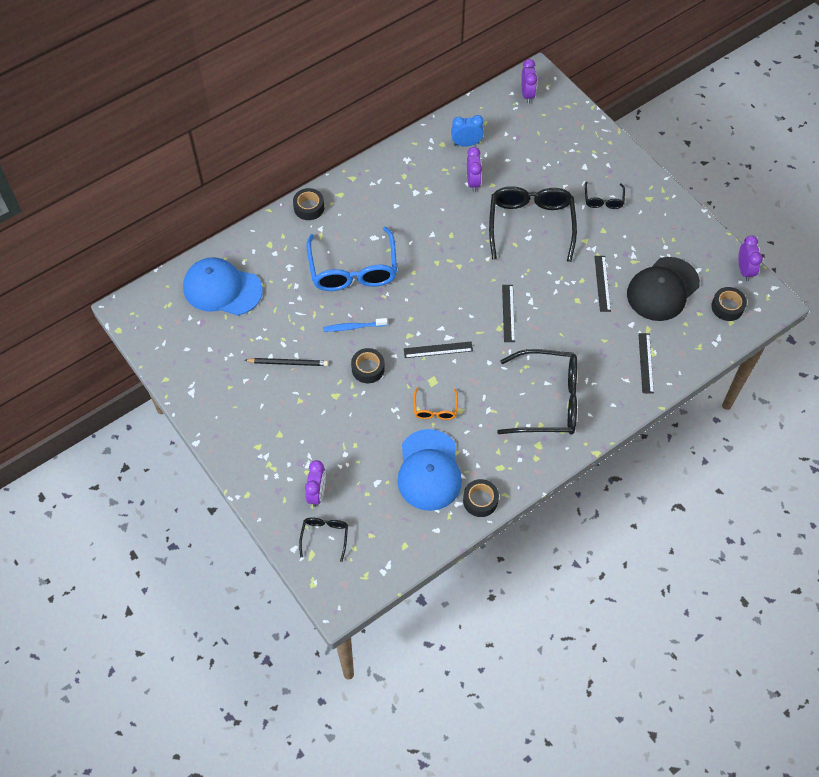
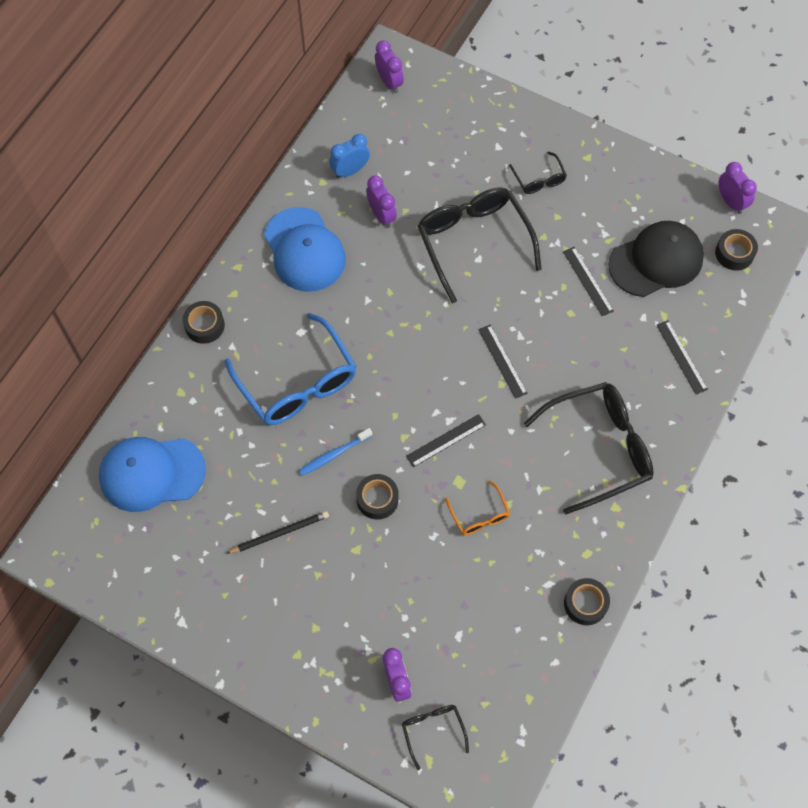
camera: 25 degrees left, 5 degrees up
(429, 470) = (510, 593): blue cap -> blue cap (304, 250)
(662, 289) = (656, 261): black cap -> black cap turned 135 degrees counterclockwise

